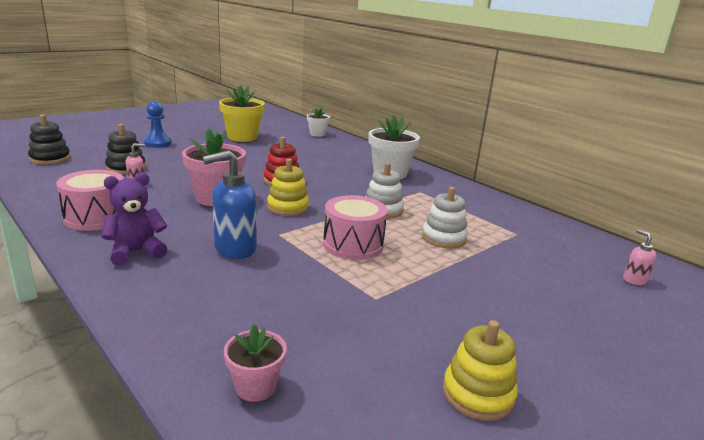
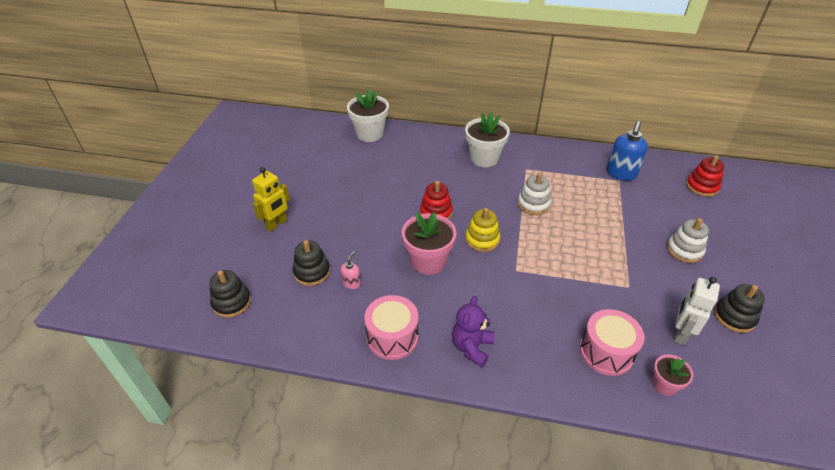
camera: 35 degrees left, 20 degrees up
(157, 143) = (276, 224): blue pawn -> yellow robot
(234, 249) = (515, 302): blue soap dispenser -> blue soap dispenser (621, 174)
(242, 137) = (324, 173): yellow flower pot -> none
(317, 134) = (369, 134): white flower pot -> white flower pot, size x1.79
(353, 244) = (563, 250): pink drum -> pink drum (606, 352)
(366, 362) = (680, 333): none -> white robot
(443, 238) = (594, 210): white stacking toy -> white stacking toy (684, 250)
(478, 394) = (734, 317): yellow stacking toy -> black stacking toy
(634, 280) = (702, 186): pink soap dispenser -> red stacking toy

